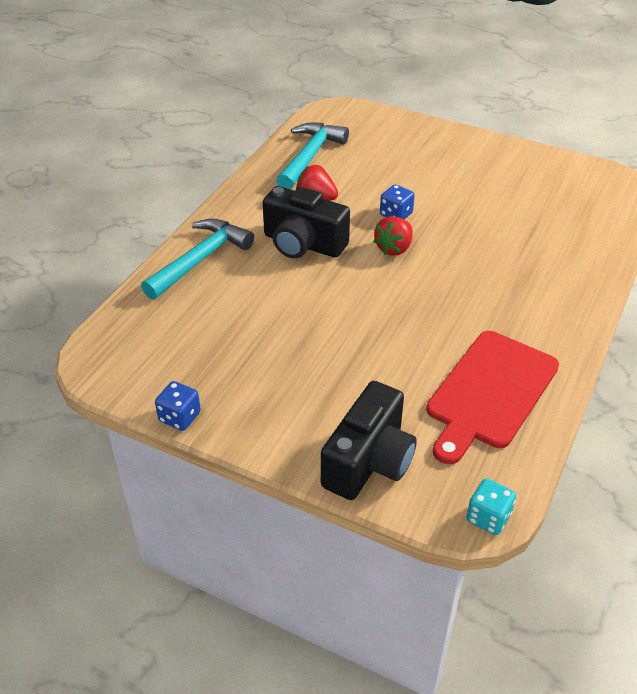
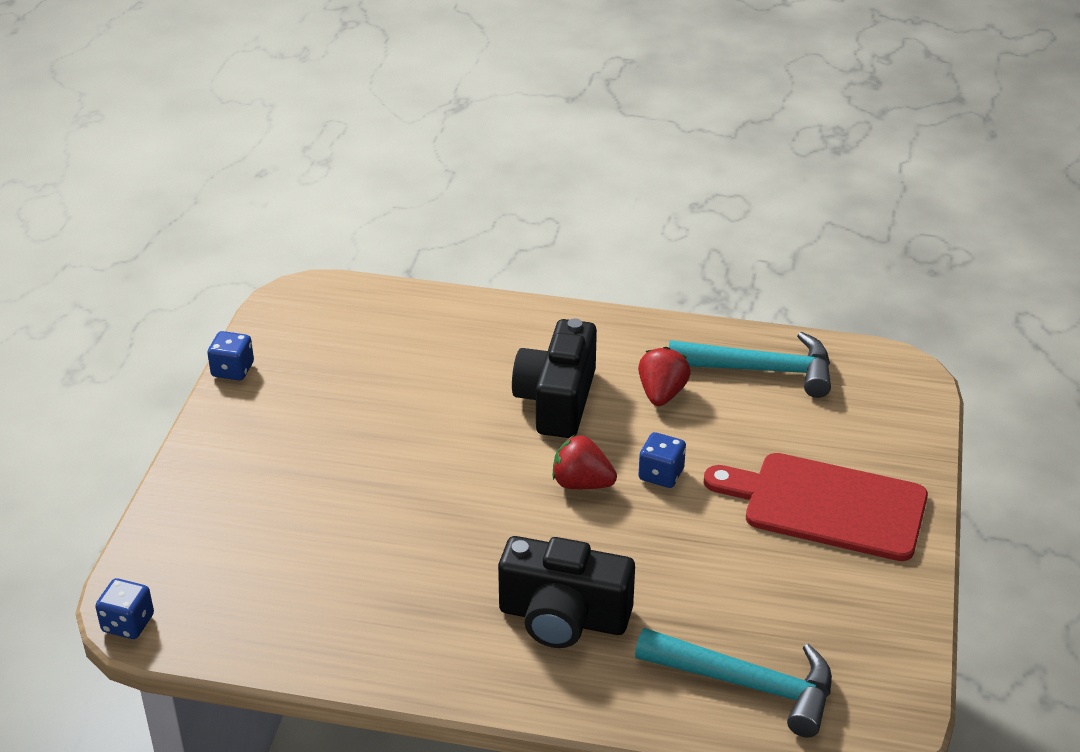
camera: 75 degrees right, 5 degrees down
(200, 260) = (491, 325): turquoise hammer -> turquoise hammer (747, 684)
(369, 461) = (194, 518): black camera -> black camera (563, 618)
(488, 517) = (128, 623): turquoise dice -> blue dice
(490, 392) = (324, 607): red cutting board -> red cutting board (827, 505)

